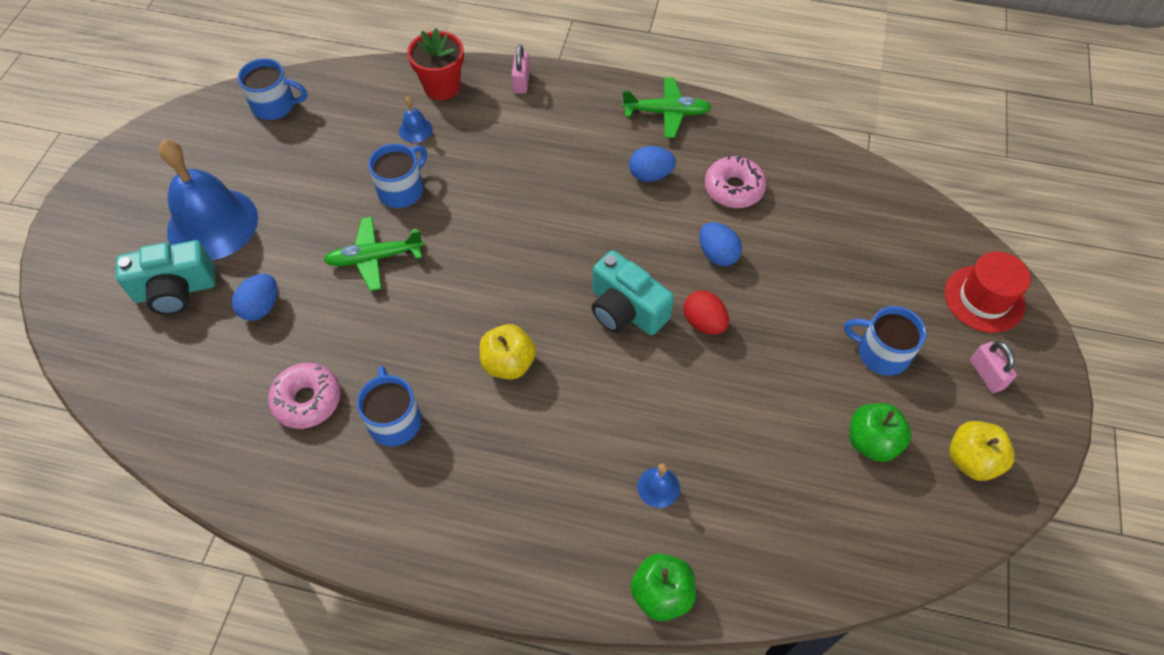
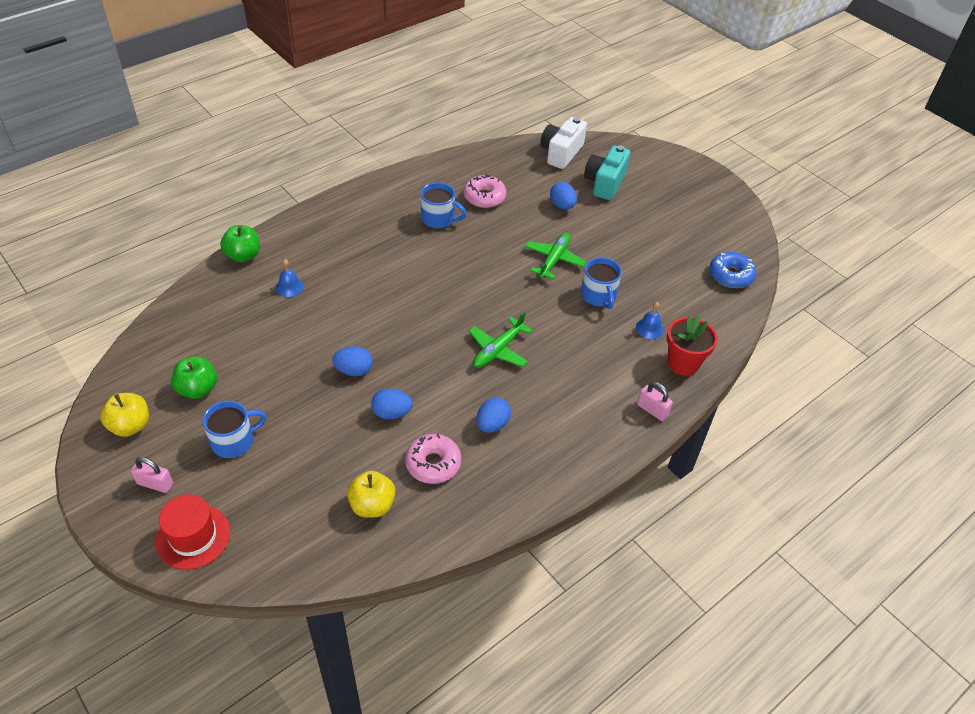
camera: 125 degrees right, 10 degrees down
(134, 375) = (561, 153): none -> white camera
(212, 224) = (643, 212): blue bell -> none
(275, 105) = (730, 275): blue mug -> blue donut
(508, 363) = (424, 274): yellow apple -> yellow apple (372, 505)
(626, 310) = (402, 341): turquoise camera -> none
(666, 113) = (542, 476): green plane -> green plane (498, 349)
(704, 323) = (354, 370): red egg -> blue egg

